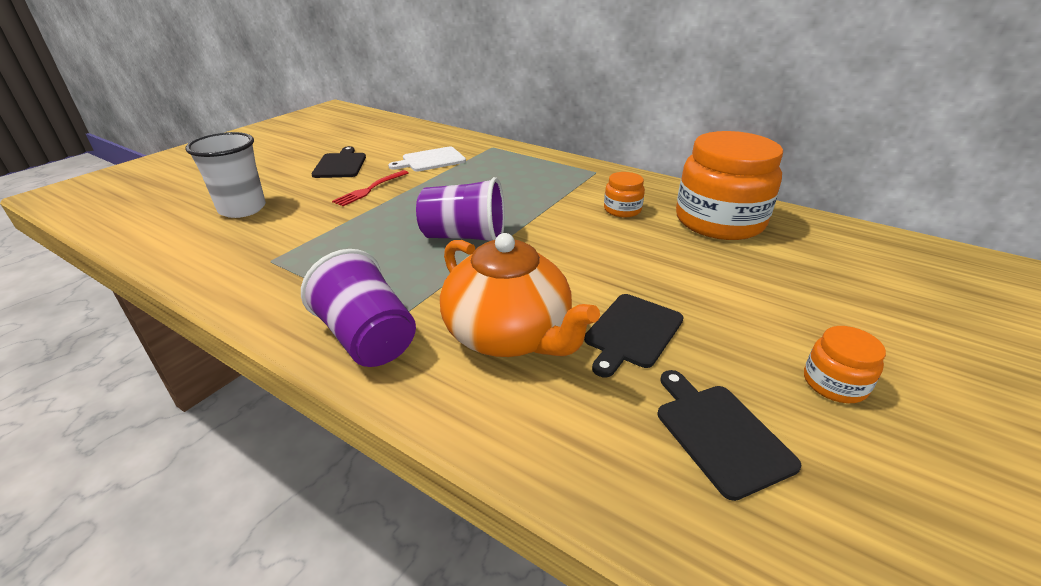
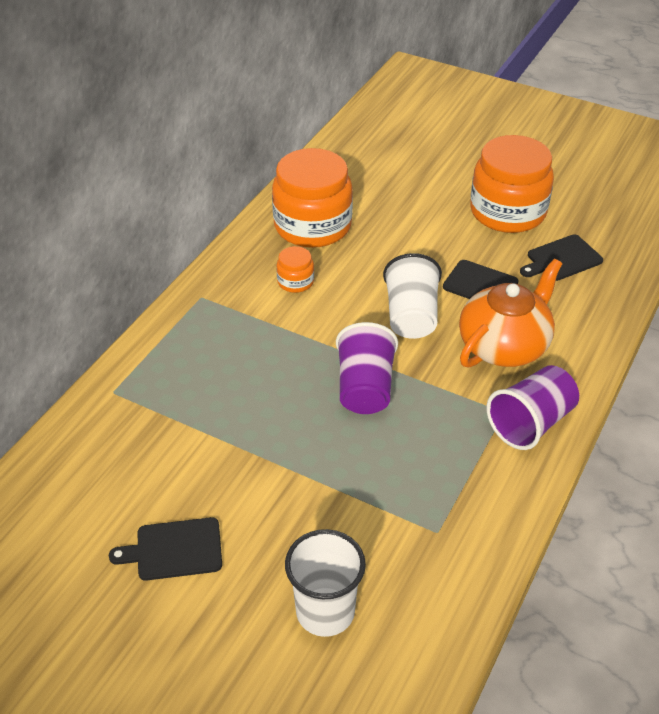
camera: 95 degrees left, 10 degrees up
(370, 189) = (258, 492): red fork -> none
(431, 160) = (160, 449): white cutting board -> none
(569, 270) = (411, 316): none -> white cup
(834, 383) = (507, 212): orange jar -> orange jar, size x2.24

